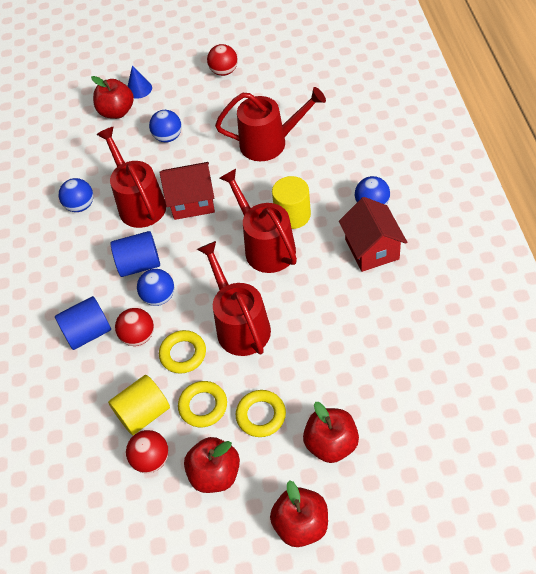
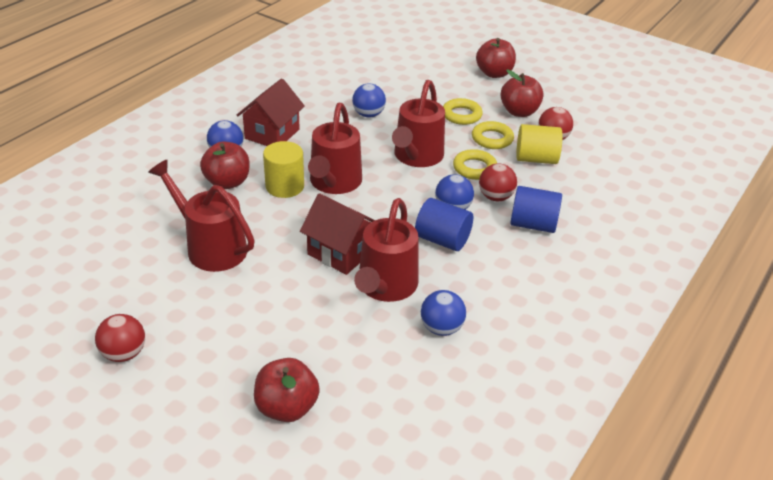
camera: 145 degrees left, 15 degrees down
(139, 89) = (227, 417): blue cone -> none
(168, 137) = (279, 328): blue ball -> blue ball (368, 114)
(331, 444) = (438, 85): red apple -> red apple (227, 182)

